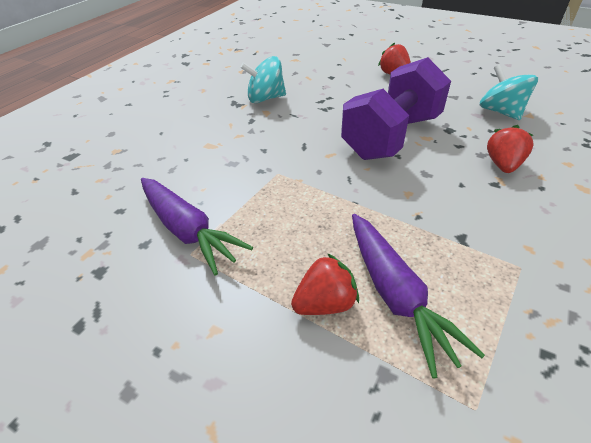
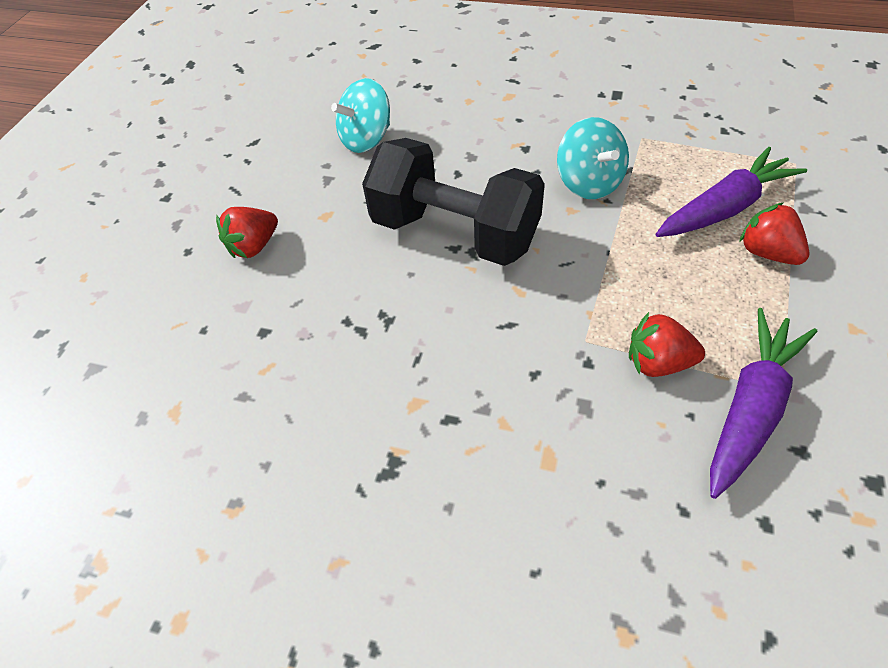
camera: 100 degrees left, 10 degrees up
(265, 98) = (364, 419): turquoise spinning top -> turquoise spinning top (588, 183)
(391, 137) = (455, 233): purple dumbbell -> black dumbbell
(503, 165) = (488, 142): red strawberry -> red strawberry (657, 362)

